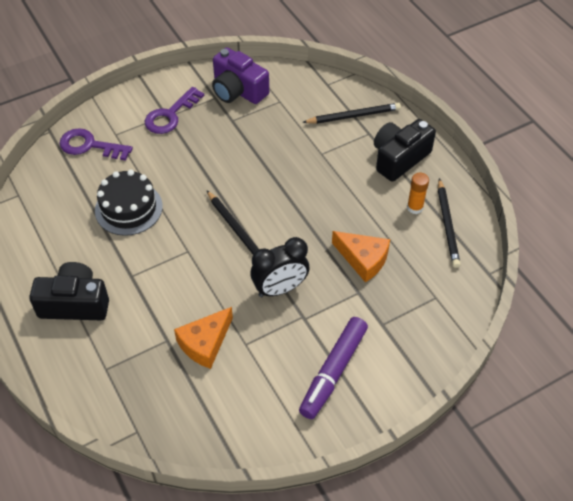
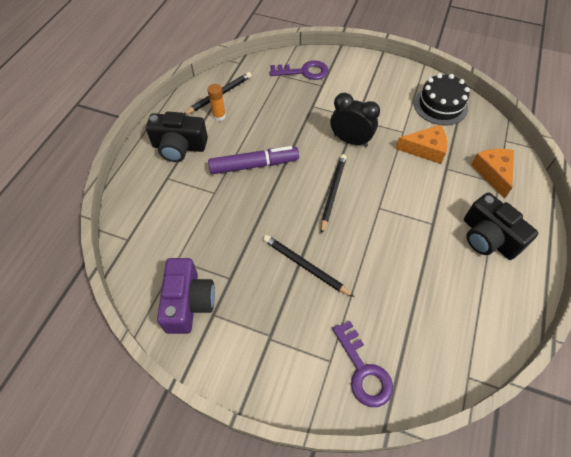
camera: 130 degrees left, 5 degrees up
(128, 208) = (387, 275): black cake -> black cake (440, 105)
(170, 115) = (266, 333): purple key -> purple key (304, 72)
(333, 371) = (373, 87): purple marker -> purple marker (253, 165)
(353, 116) = (155, 198): black pencil -> black pencil (305, 266)
(363, 259) = (286, 116): orange cheese -> orange cheese (493, 173)

